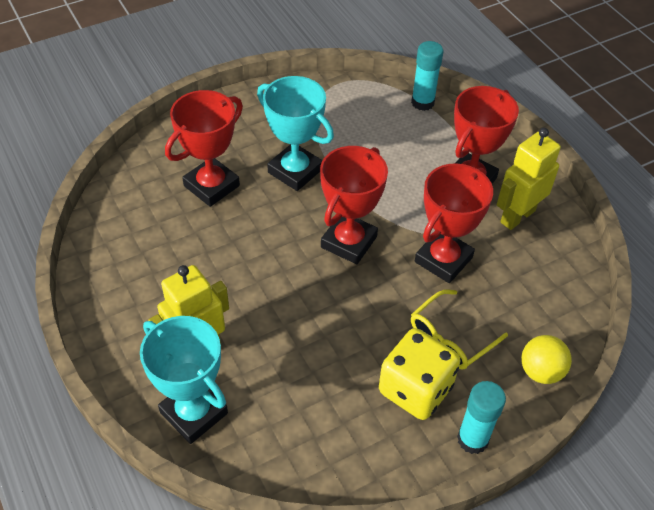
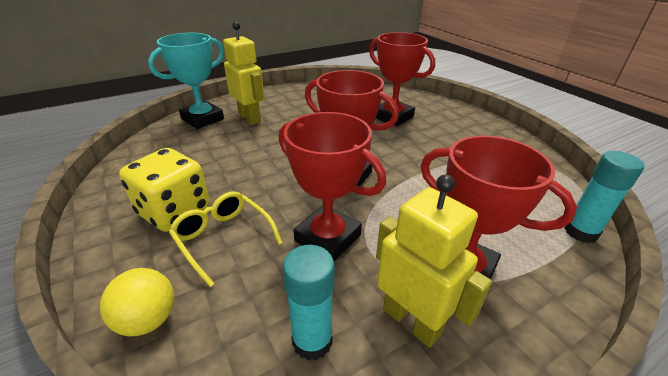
camera: 90 degrees right, 15 degrees down
(295, 171) = (423, 149): turquoise trophy -> none
(472, 439) = (99, 247): turquoise glue stick -> turquoise glue stick (312, 340)

